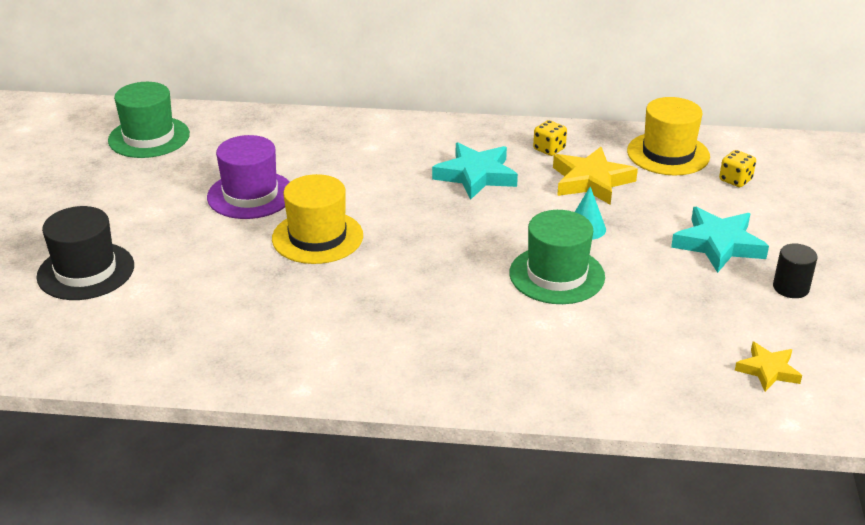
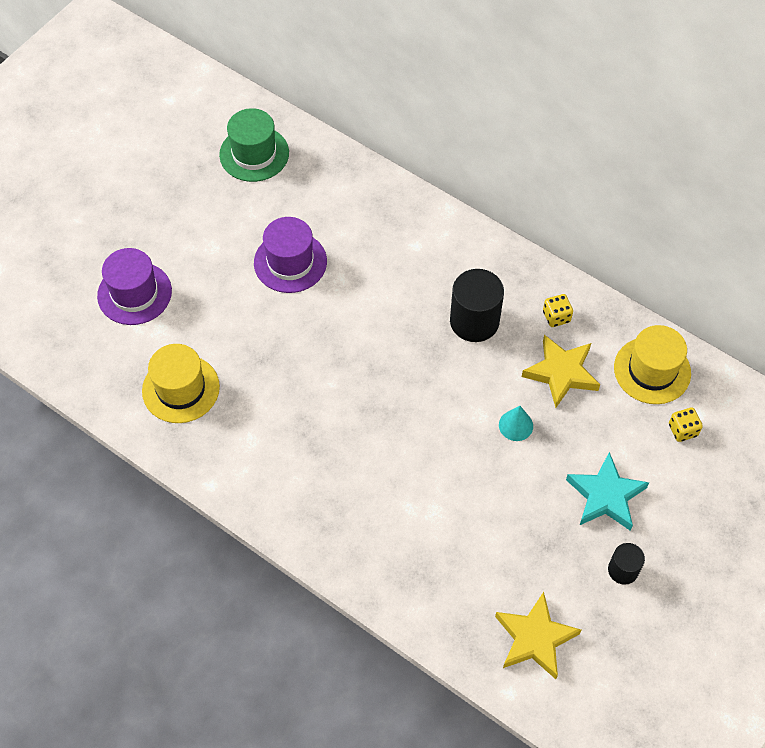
camera: 30 degrees right, 25 degrees up
(86, 271) = (134, 293): black hat -> purple hat
(317, 237) = (310, 335): yellow hat -> yellow hat (181, 389)
(476, 175) = (474, 321): turquoise star -> black cylinder
(557, 275) = (456, 465): green hat -> none
(768, 370) = (535, 638): yellow star -> yellow star, size x1.67

